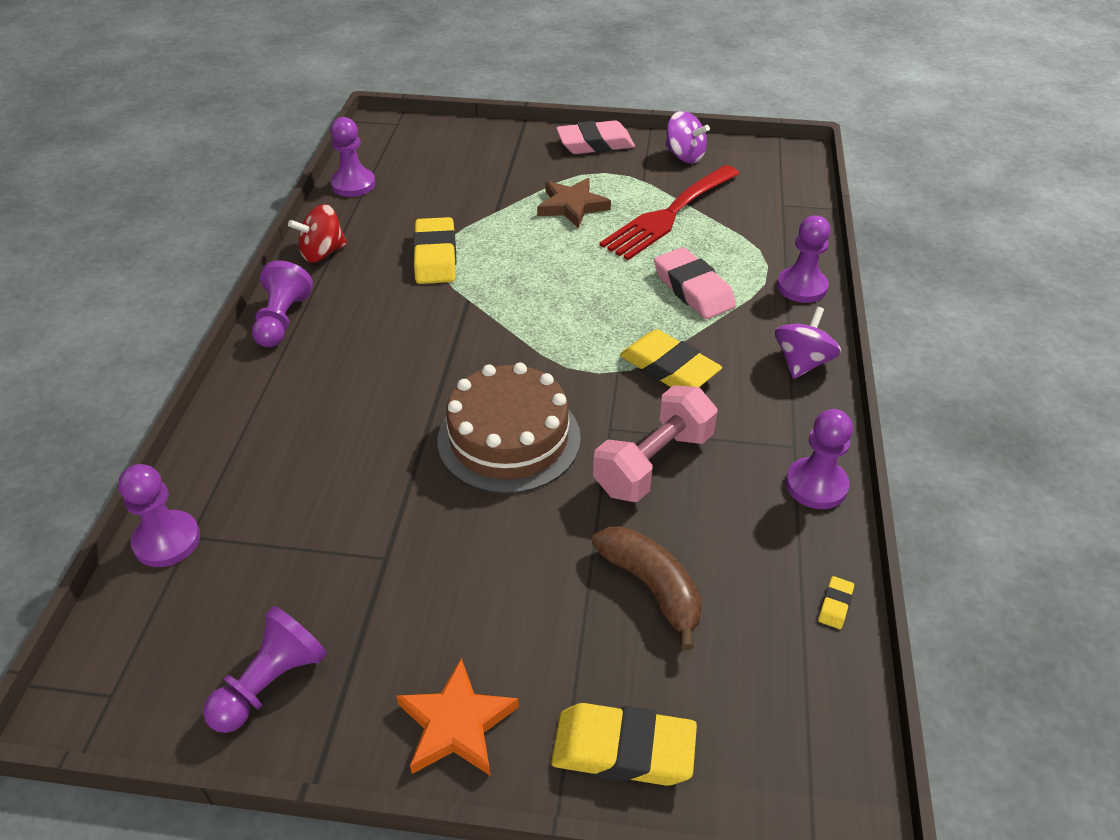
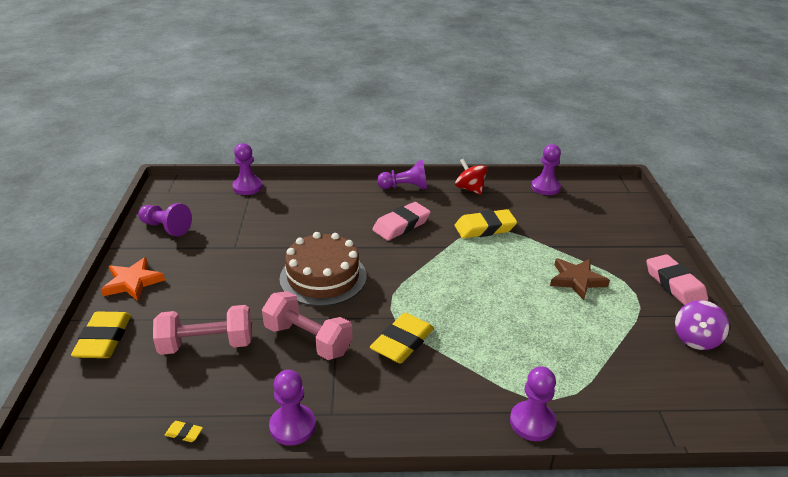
camera: 80 degrees right, 10 degrees down
(652, 588) = (207, 344): brown banana -> pink dumbbell
(668, 215) = (595, 333): red fork -> none
(693, 289) = (500, 352): pink eraser -> pink eraser (401, 225)
(802, 362) = (429, 420): purple spinning top -> none

